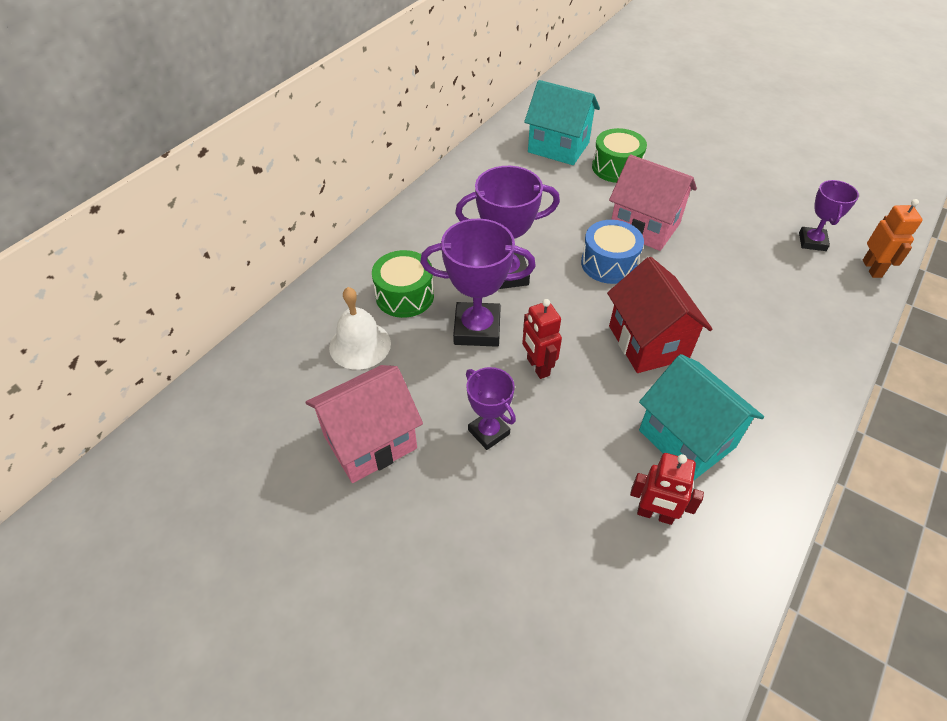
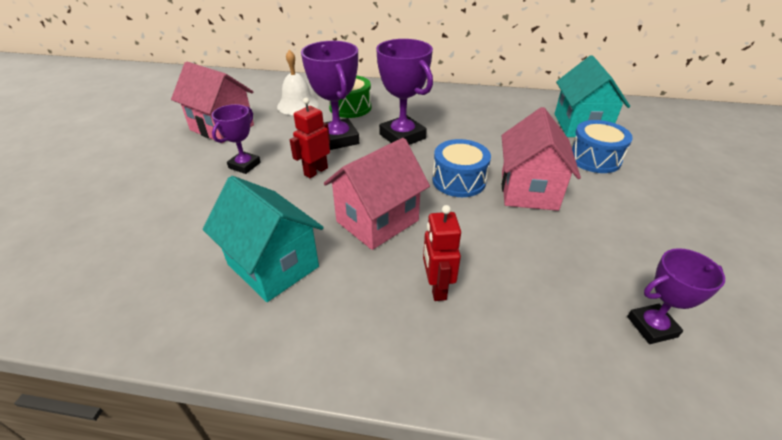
camera: 65 degrees right, 10 degrees down
(616, 167) = (594, 158): green drum -> blue drum
(648, 342) = (377, 221): red house -> pink house
(655, 514) = (185, 260): red robot -> red robot (436, 288)
(686, 439) = (273, 265): turquoise house -> turquoise house turned 75 degrees counterclockwise
(872, 268) = (669, 407): orange robot -> none

